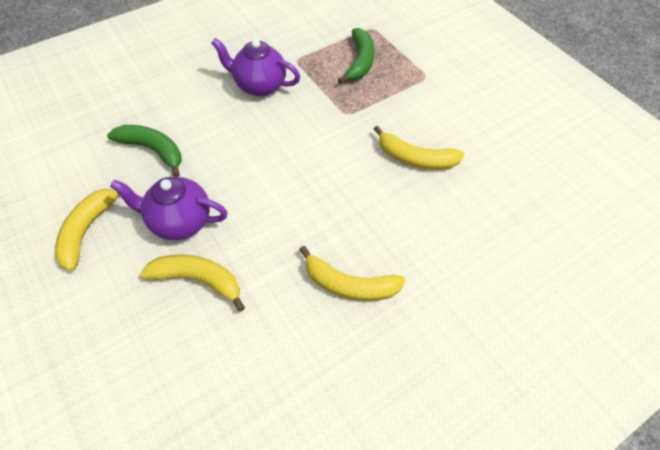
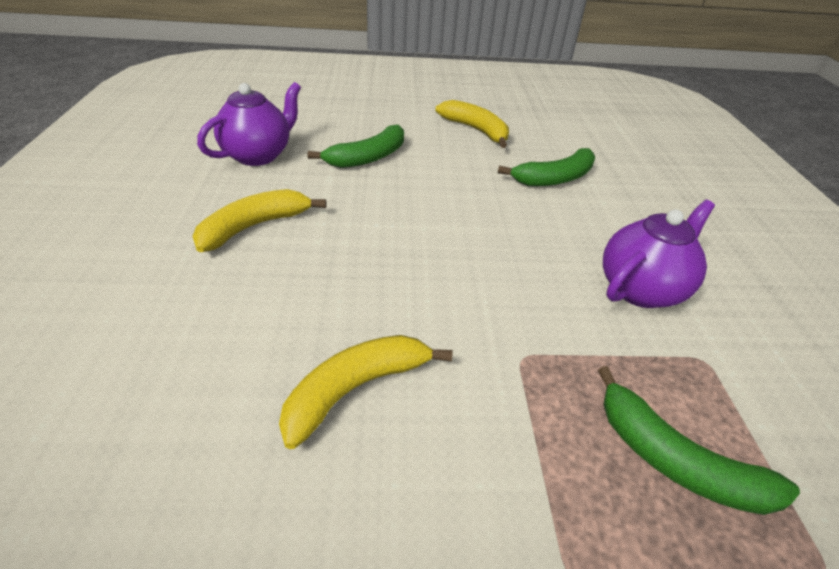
camera: 120 degrees right, 15 degrees down
(180, 222) = (442, 166): purple teapot -> purple teapot (258, 155)
(198, 280) = (368, 157): yellow banana -> green banana

